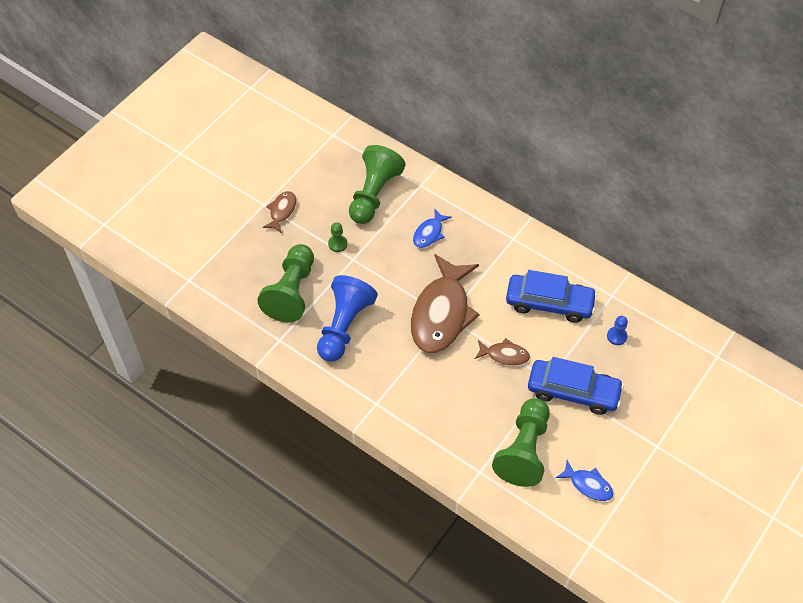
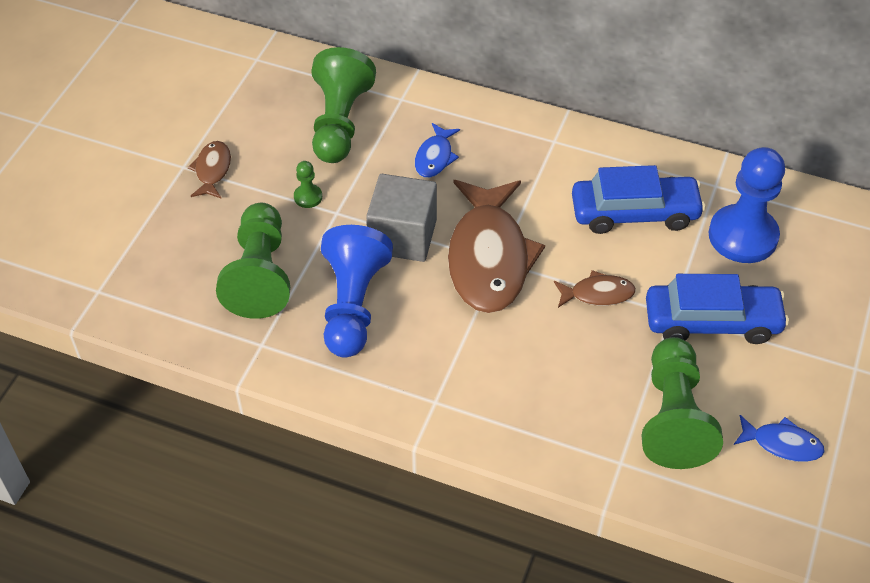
camera: 15 degrees left, 5 degrees down
(390, 285) = (403, 236): none -> grey cube
(616, 336) = (743, 236): blue pawn -> blue pawn, size x2.36

